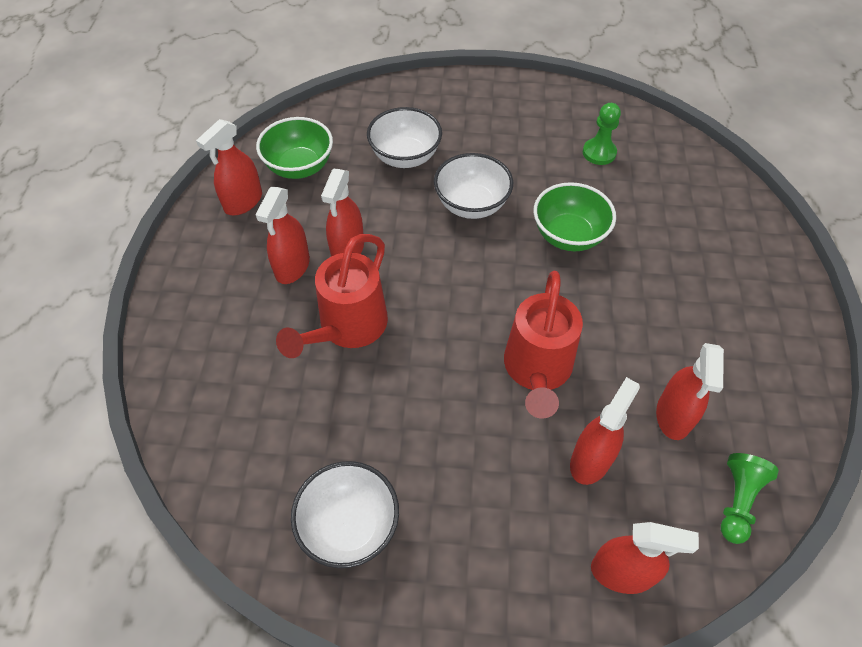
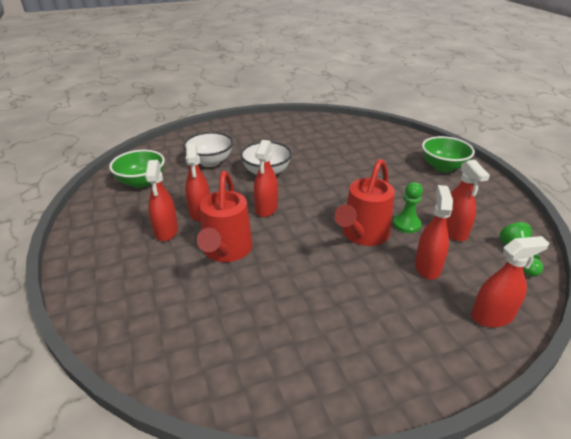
camera: 25 degrees left, 20 degrees down
(243, 202) = (109, 208): red spray bottle -> red spray bottle (266, 208)
(349, 526) = (302, 362): white bowl -> none
(537, 371) = (362, 235): red watering can -> red watering can turned 45 degrees clockwise
(568, 235) = (332, 171): green bowl -> green bowl (443, 167)
(599, 153) = (322, 135): green pawn -> green pawn (406, 224)

